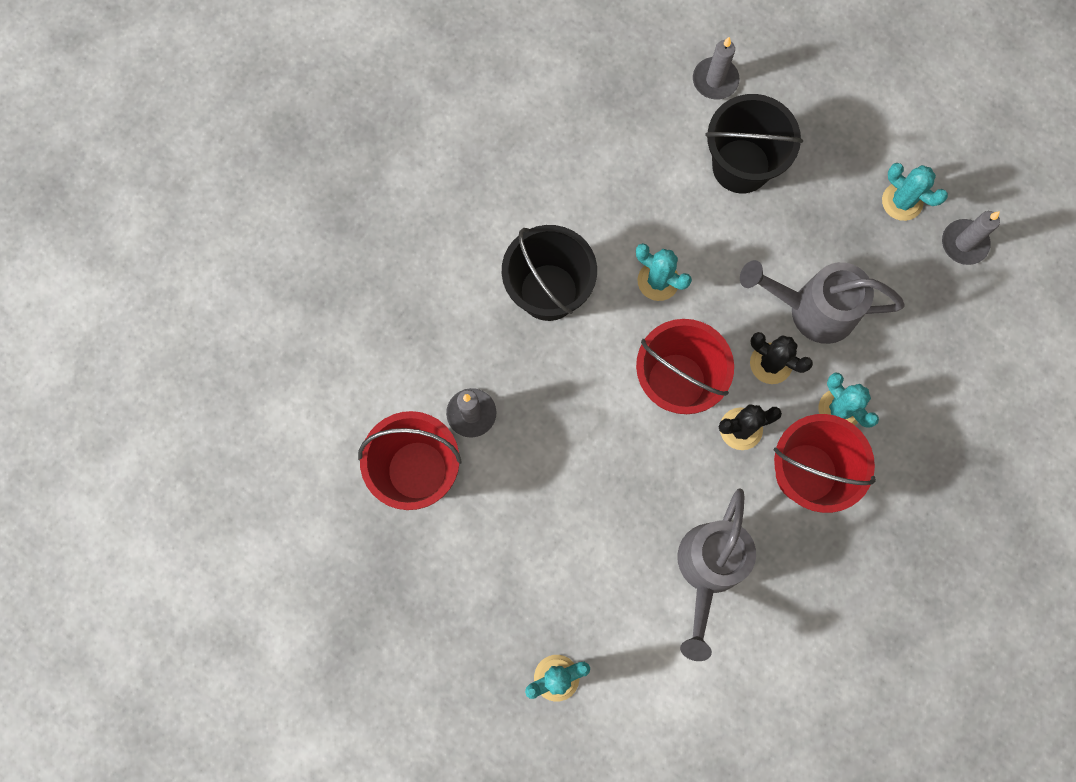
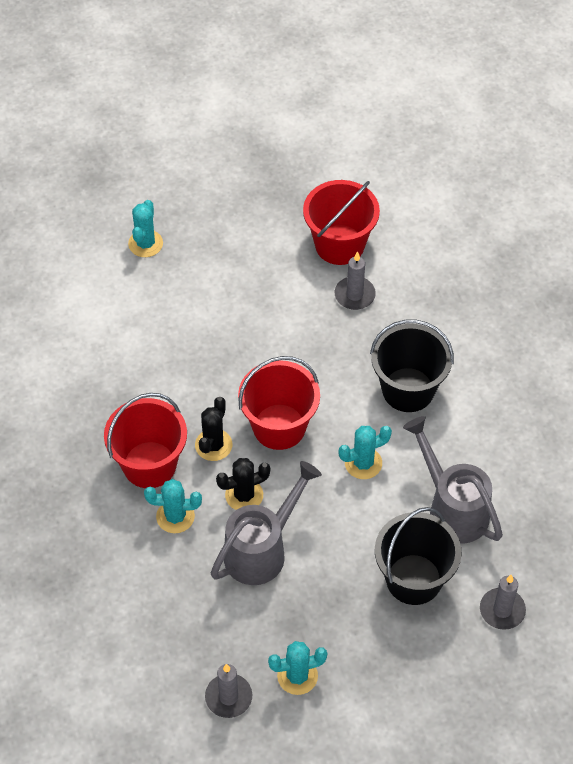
camera: 125 degrees right, 20 degrees down
(708, 569) = (138, 365): grey watering can -> grey watering can (453, 509)

